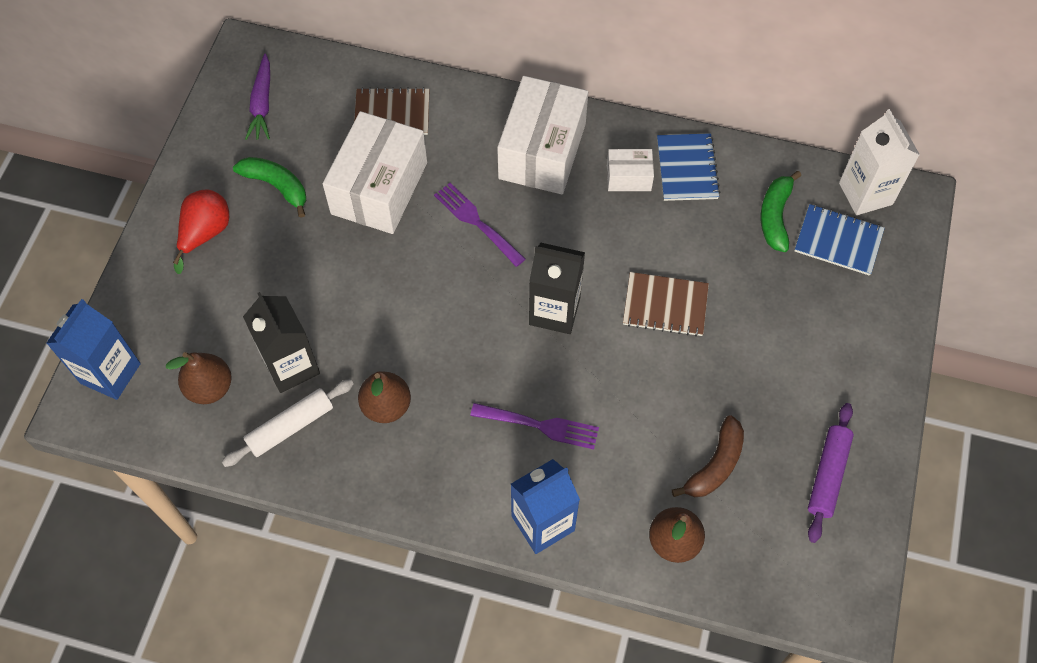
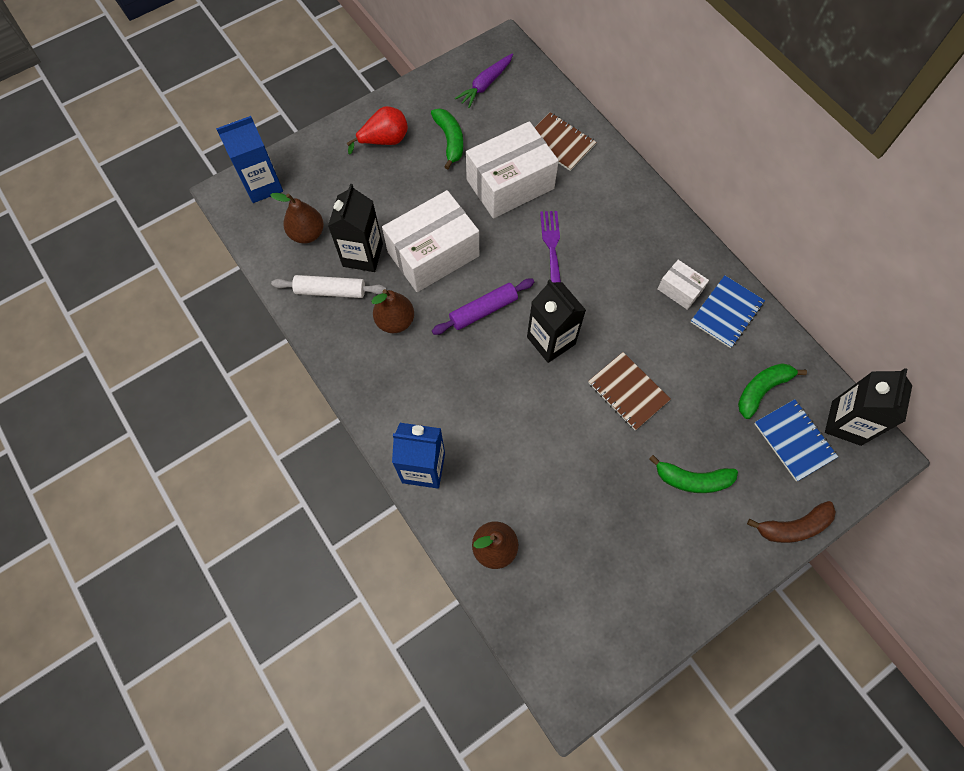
camera: 40 degrees right, 5 degrees up
(539, 425) = (476, 405): purple fork -> none
(542, 151) = (636, 232): white box -> white box (433, 254)
(715, 465) = (566, 521): brown banana -> brown banana (793, 526)
(786, 341) = (692, 479): none -> green banana
(828, 475) = (638, 591): purple rolling pin -> purple rolling pin (483, 310)
(865, 193) = (846, 423): white carton -> black carton

